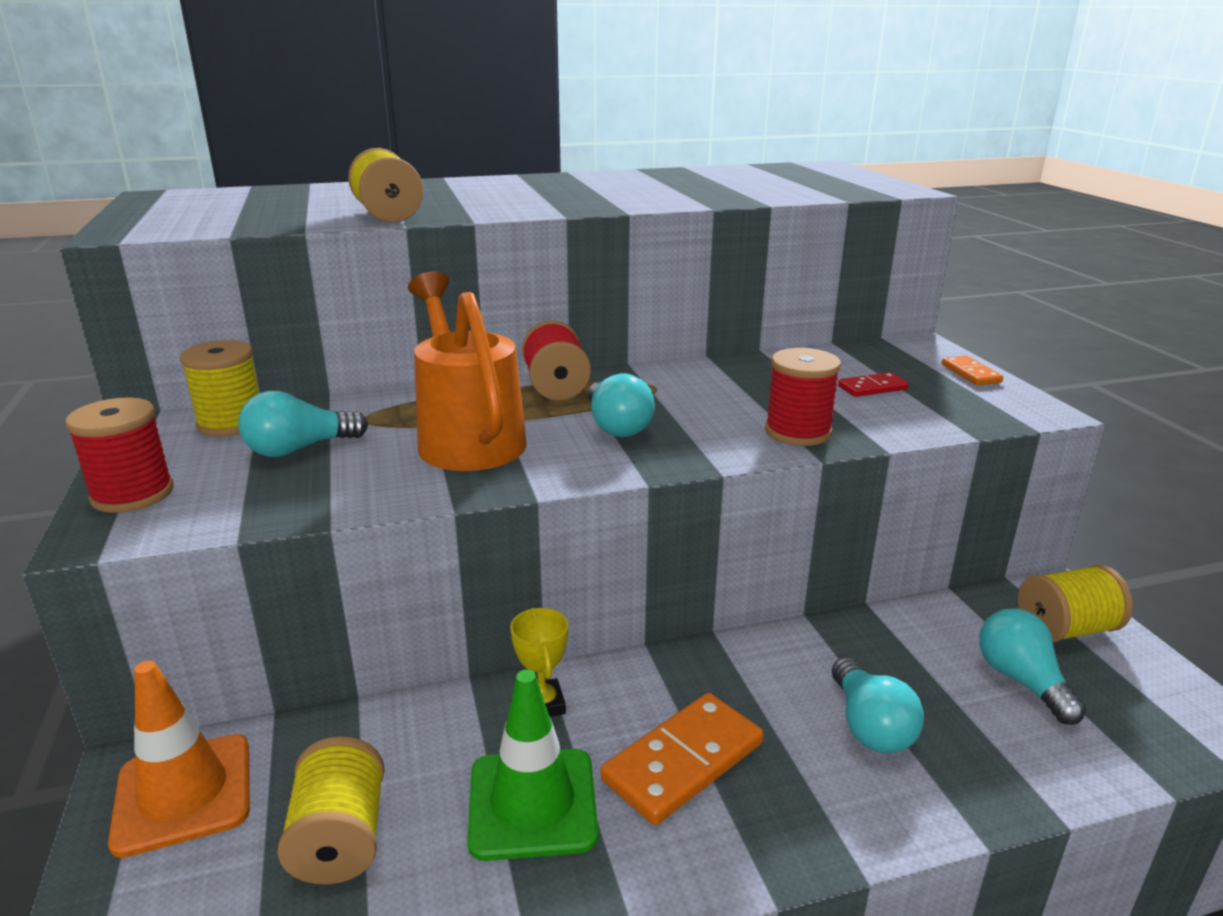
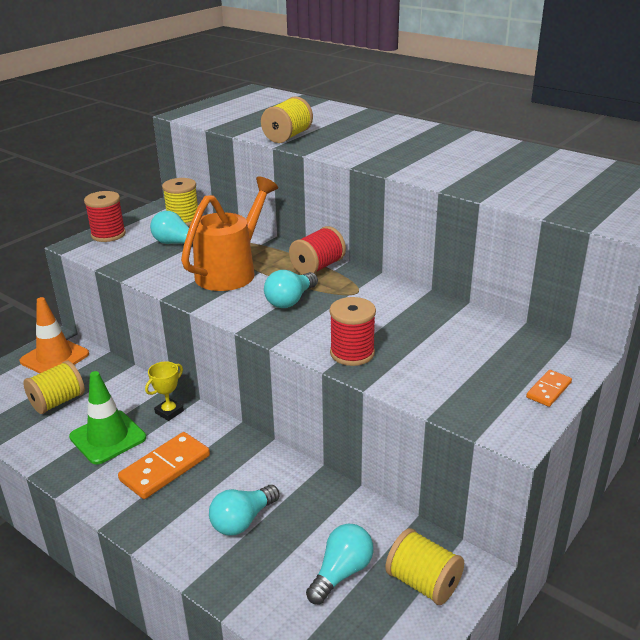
camera: 55 degrees right, 5 degrees up
(683, 761) = (165, 468): orange domino -> orange domino turned 60 degrees counterclockwise
(872, 388) = (459, 359): red domino -> none

